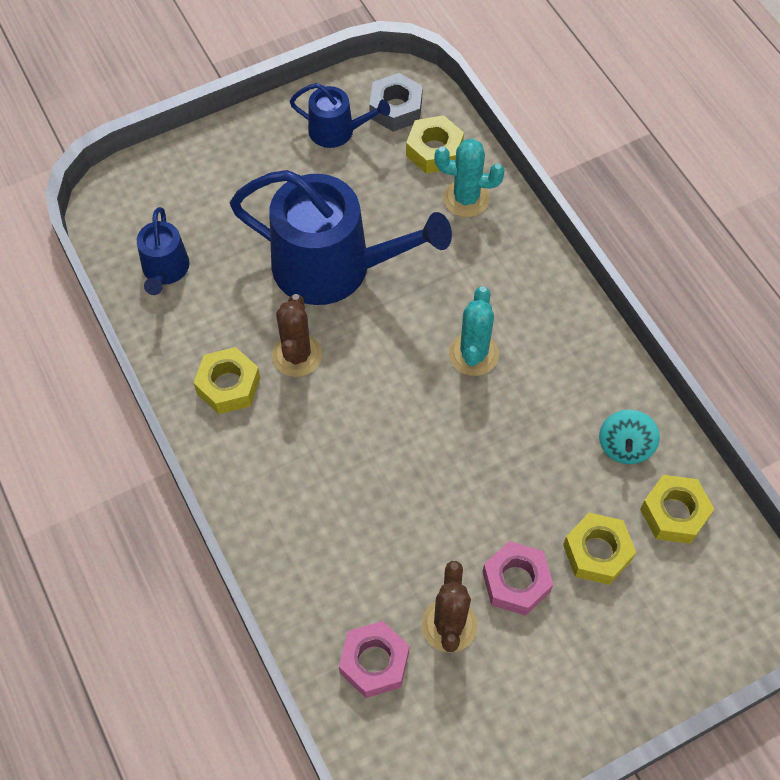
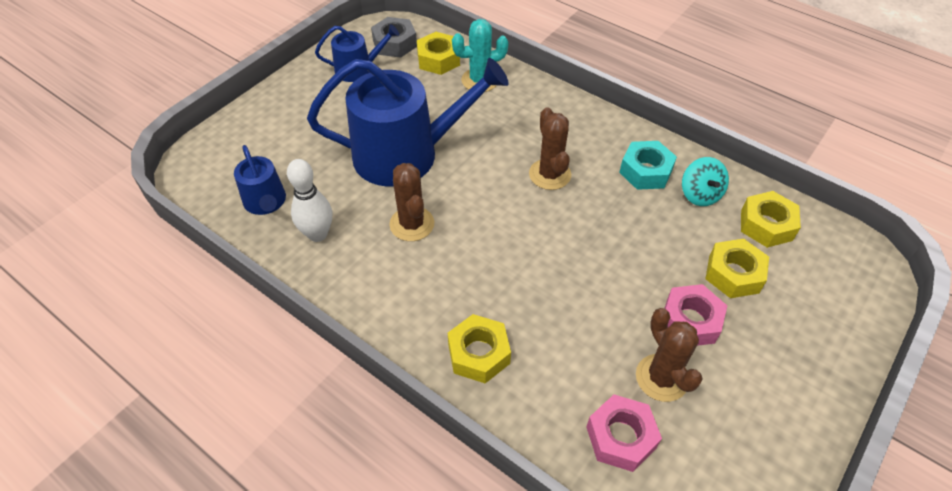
camera: 25 degrees left, 10 degrees down
(199, 328) = (318, 234): none -> white bowling pin
(228, 385) = (366, 267): yellow nut -> yellow nut (479, 354)
(473, 354) = (549, 174): turquoise cactus -> brown cactus
(582, 393) = (645, 171): none -> turquoise nut

